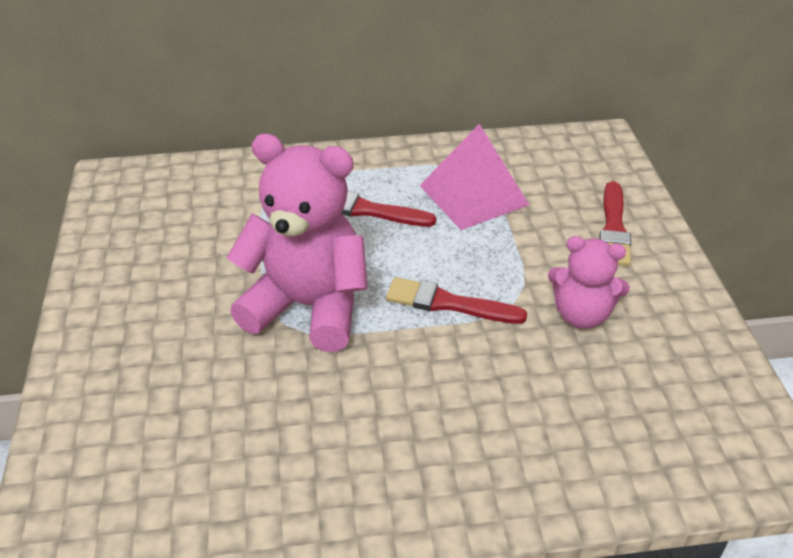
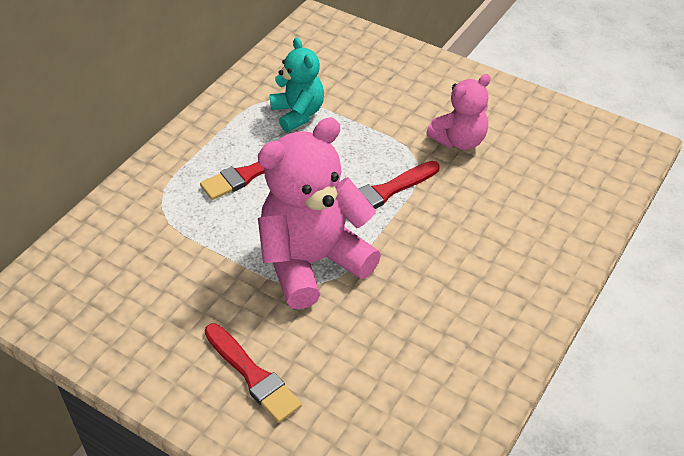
camera: 50 degrees left, 5 degrees up
(473, 195) = (298, 113): pink pyramid -> turquoise teddy bear
(614, 228) = (404, 76): red brush -> red brush (253, 375)

